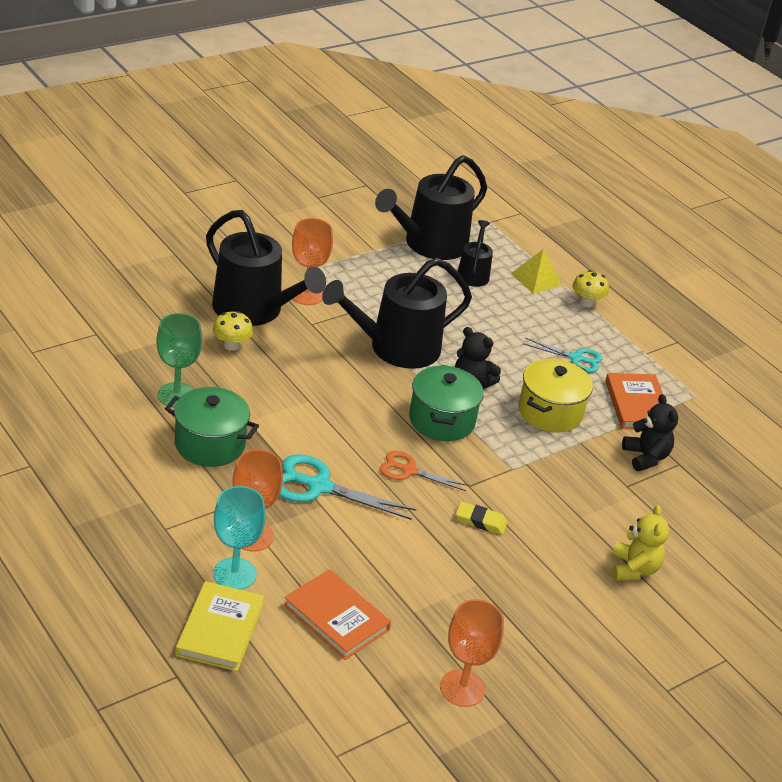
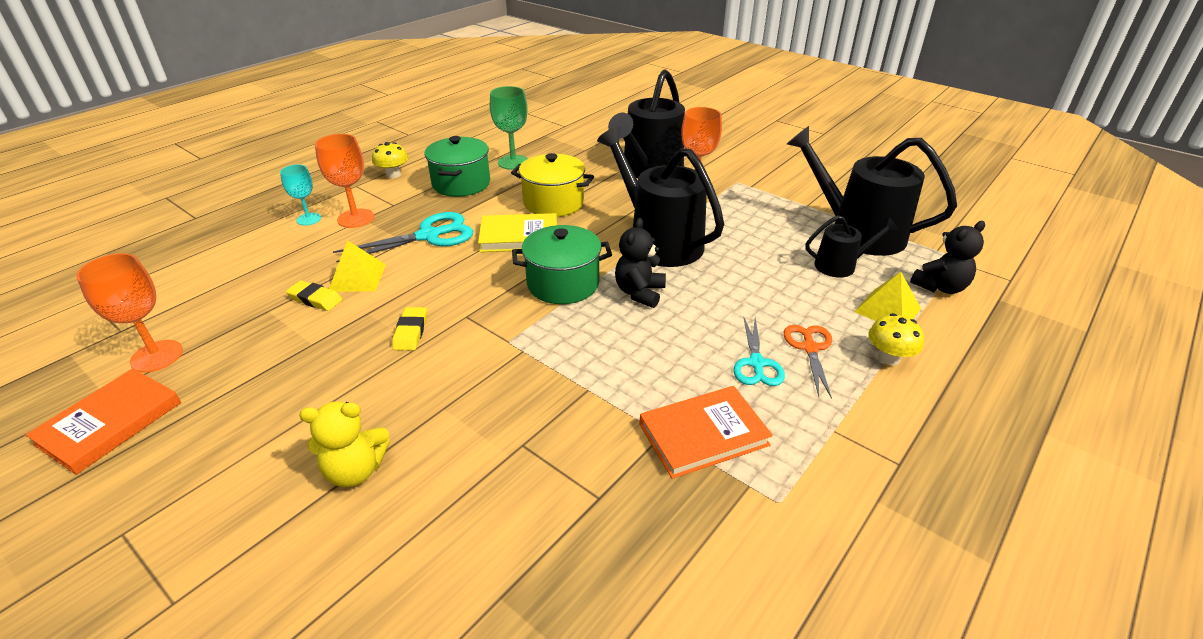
camera: 80 degrees right, 0 degrees up
(220, 629) = (244, 224): yellow book -> yellow book (519, 236)
(231, 345) = (593, 170): yellow mushroom -> yellow mushroom (393, 174)
(234, 574) = (309, 219): turquoise goblet -> turquoise goblet, size x0.66
(319, 487) = (429, 236): turquoise scissors -> turquoise scissors turned 60 degrees clockwise
(336, 617) = (258, 271): orange book -> orange book (110, 423)
(379, 545) = (357, 277): none -> yellow pyramid
(406, 577) = (315, 299): none -> yellow eraser
(409, 470) = (472, 277): orange scissors -> orange scissors (810, 348)
(550, 412) = (630, 356): yellow pot -> yellow pot (553, 203)
(646, 457) = (593, 457): black teddy bear -> black teddy bear (940, 287)

